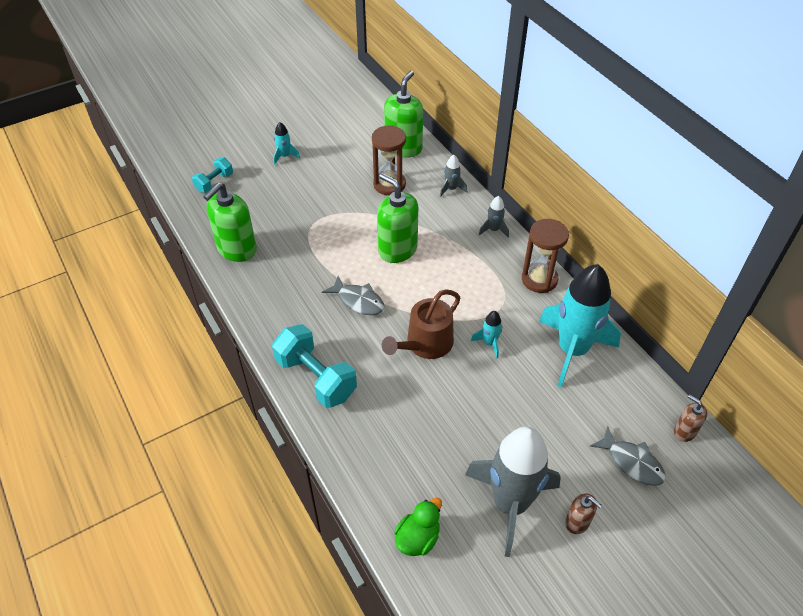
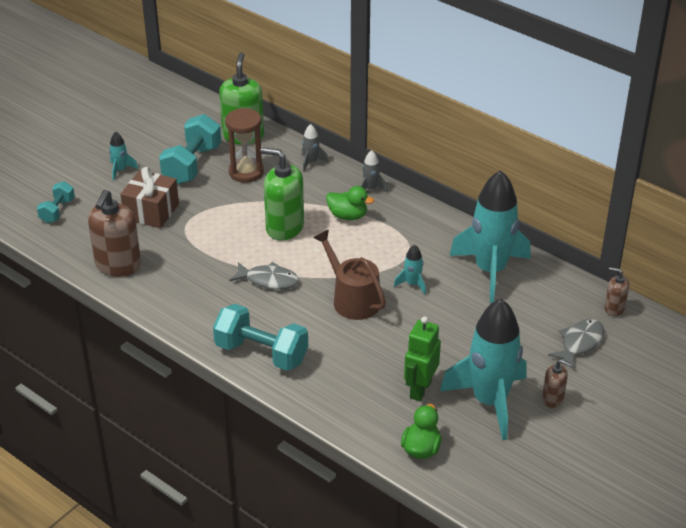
camera: 20 degrees left, 10 degrees down
(236, 249) = (118, 265): green soap dispenser -> brown soap dispenser
(290, 203) = (151, 211): none -> brown gift
(346, 166) = (192, 165): none -> turquoise dumbbell
(426, 344) = (353, 299): brown watering can -> brown watering can turned 120 degrees clockwise
(446, 466) = (420, 389): none -> green robot
(460, 252) = (348, 216): none -> green duck
(510, 504) = (489, 401): grey rocket -> turquoise rocket
(539, 279) = (434, 221): brown hourglass -> none
(632, 462) = (579, 343): grey fish -> grey fish turned 75 degrees counterclockwise

